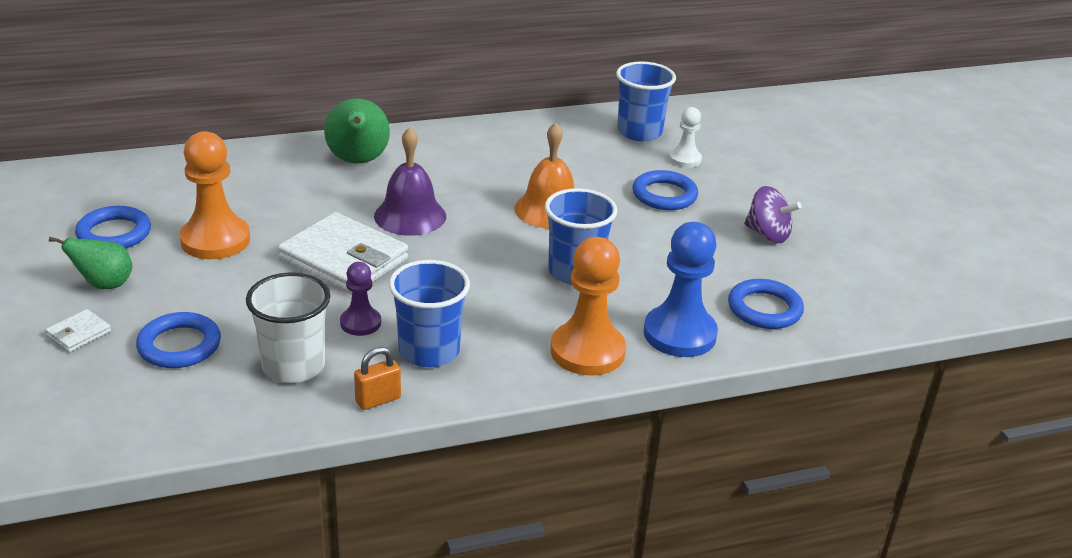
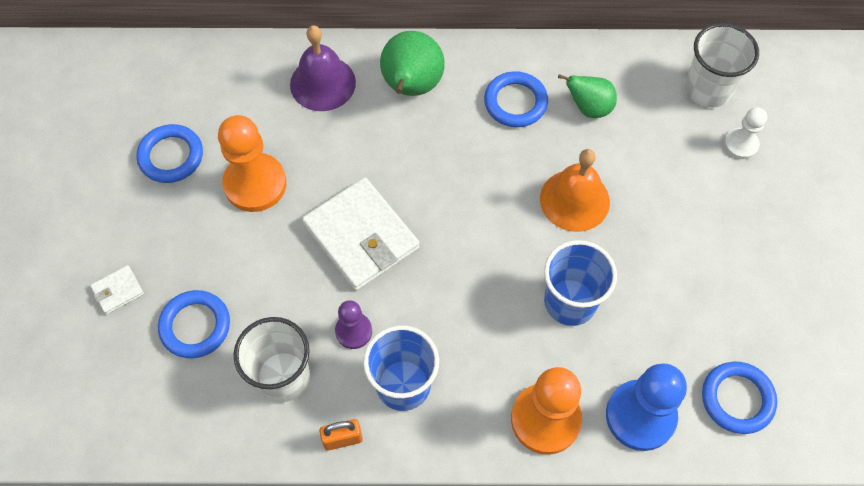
camera: 20 degrees right, 30 degrees up
(104, 285) = (150, 228): green pear -> green pear (589, 108)
(410, 216) = (438, 183): purple bell -> purple bell (322, 83)
(639, 132) = (708, 89): blue cup -> white cup
(664, 195) = (698, 200): blue ring -> blue ring (515, 102)
(768, 234) = (783, 285): purple spinning top -> none

